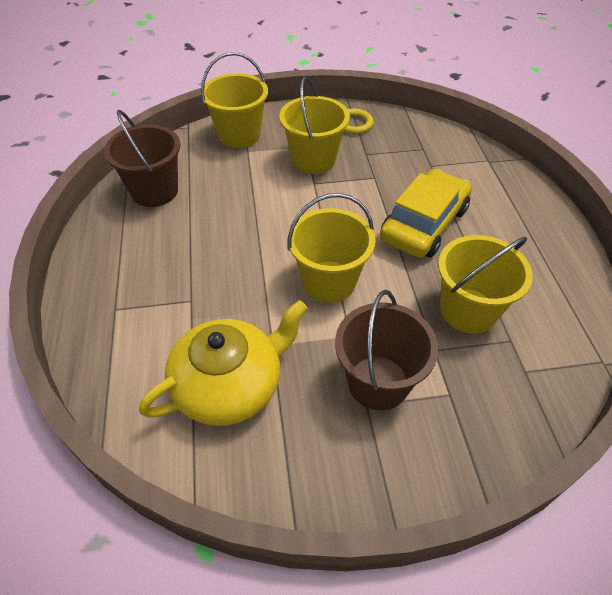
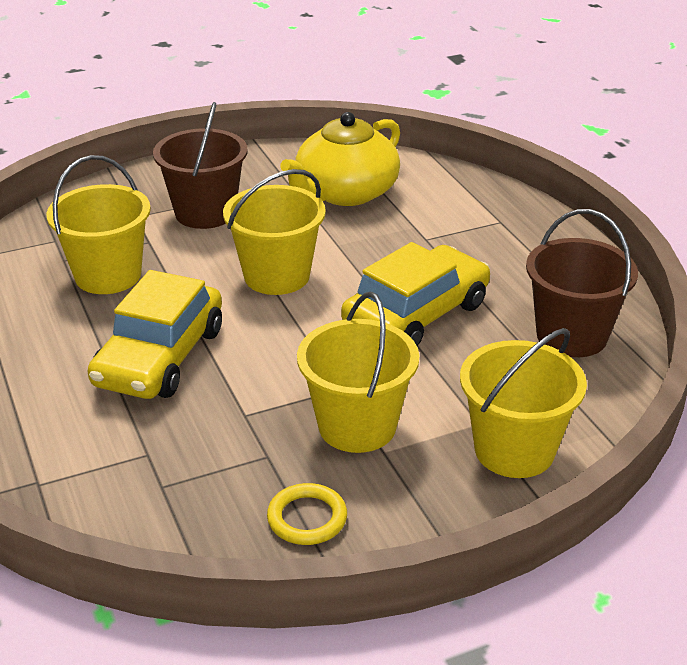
camera: 165 degrees right, 15 degrees down
(242, 226) = (416, 314): none -> yellow car

